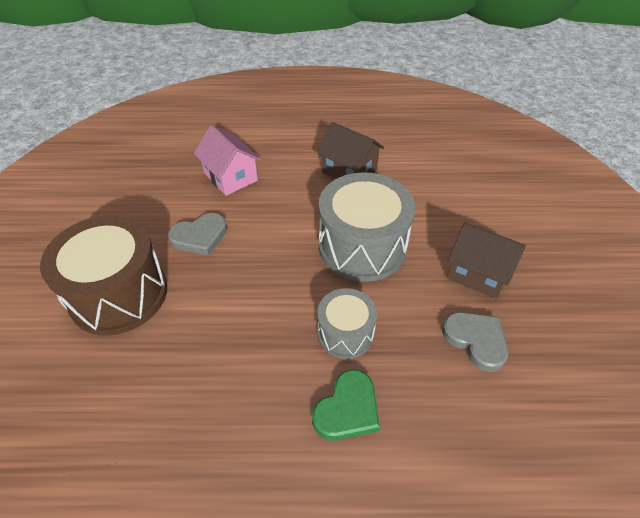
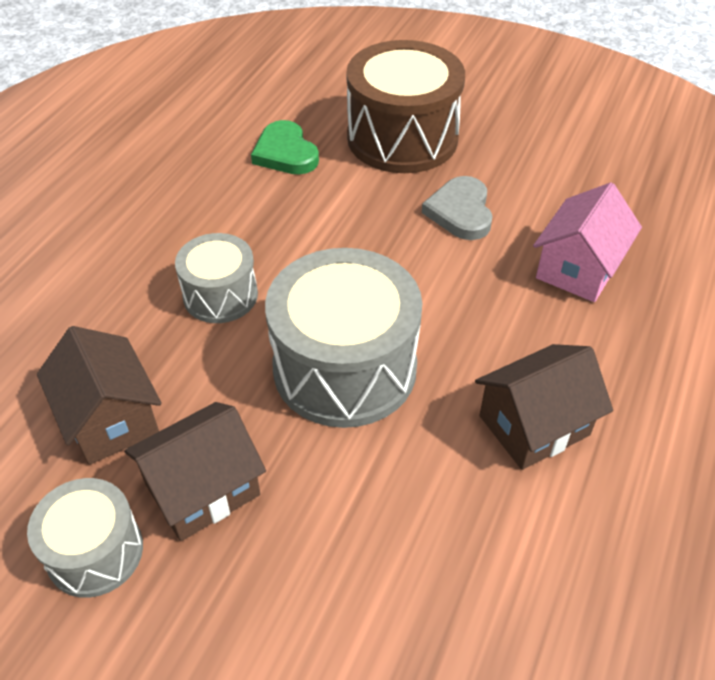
camera: 115 degrees right, 0 degrees up
(231, 177) = (578, 268): pink house -> pink house turned 45 degrees counterclockwise
(347, 409) = (135, 264): green heart -> green heart (285, 153)
(476, 340) = (110, 418): grey heart -> brown house
(545, 300) = (95, 552): none -> grey drum

